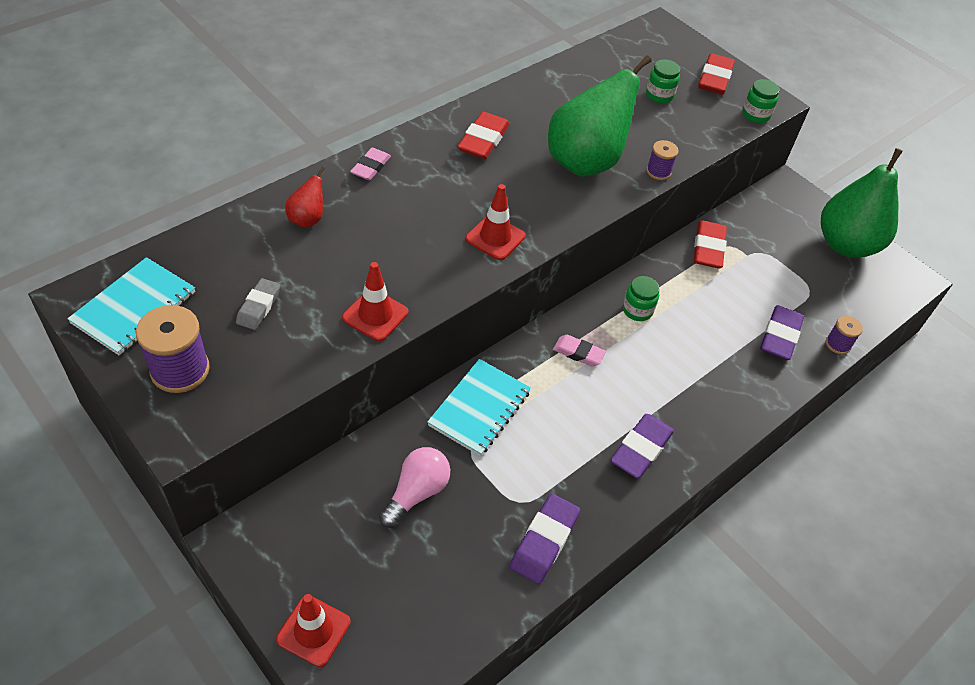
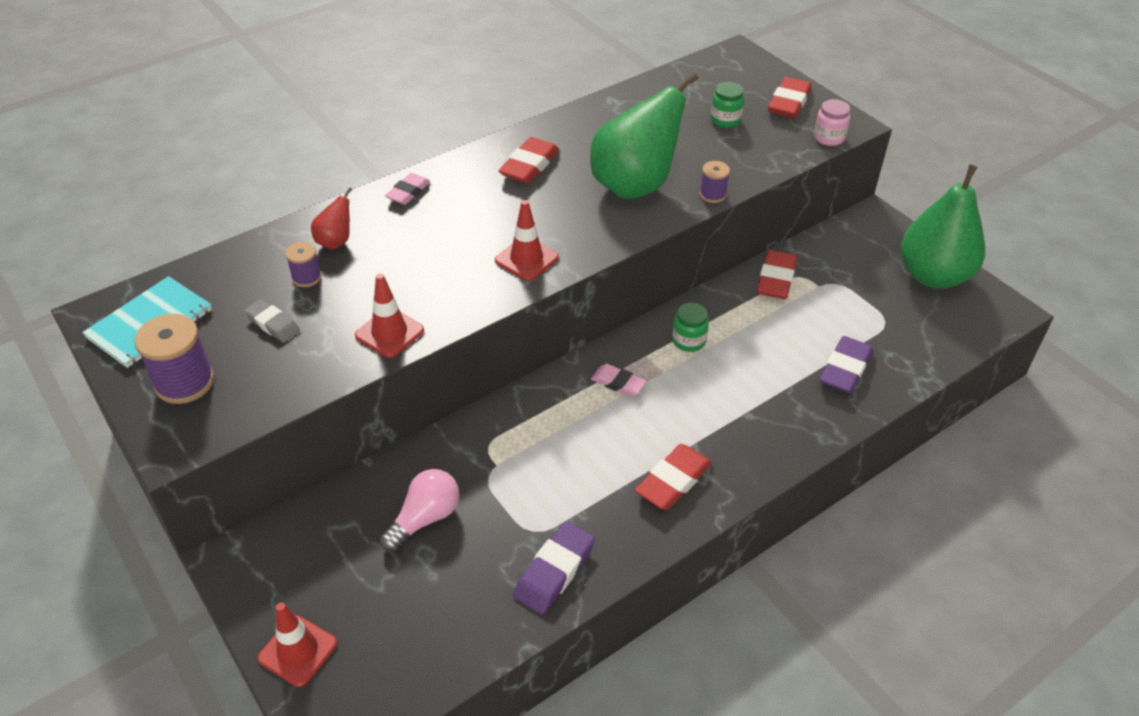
camera: 10 degrees right, 5 degrees down
(258, 307) = (273, 324): grey eraser -> grey eraser turned 75 degrees counterclockwise
(479, 408) = (503, 436): turquoise notebook -> none
(641, 449) = (673, 481): purple eraser -> red eraser
(755, 115) = (829, 138): green jar -> pink jar
(838, 344) = (910, 378): purple spool -> purple spool (306, 277)

